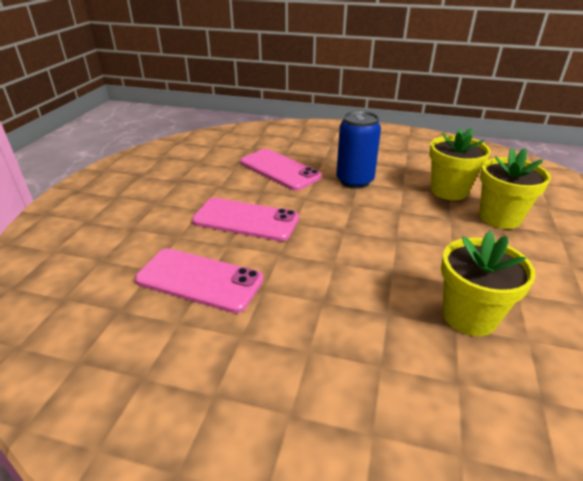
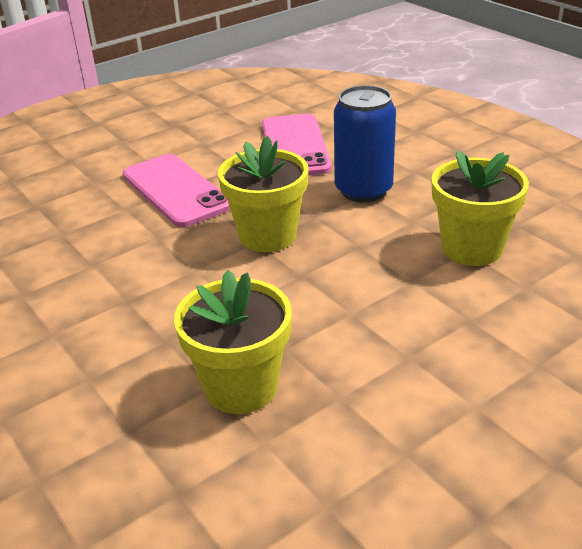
camera: 40 degrees right, 0 degrees up
(199, 280) = (56, 231): pink phone -> none
(499, 217) = (482, 309): yellow flower pot -> yellow flower pot (267, 236)

